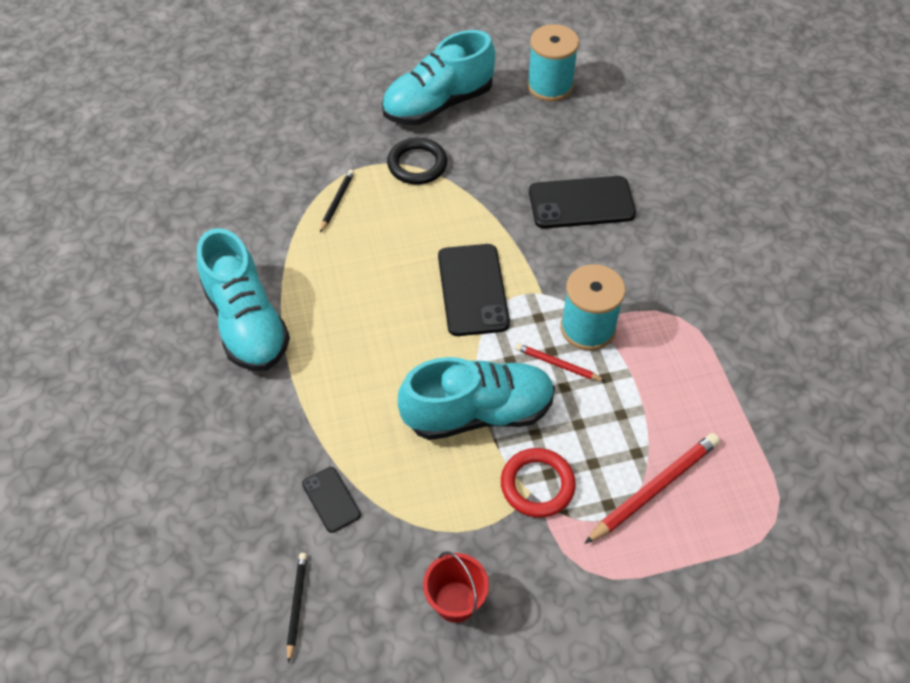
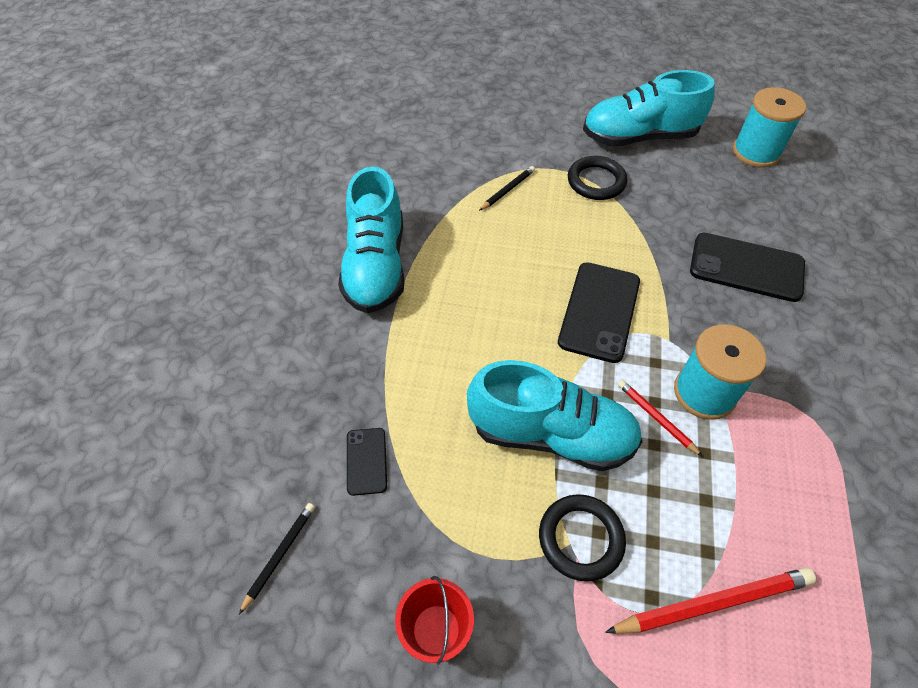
camera: 25 degrees right, 0 degrees up
(537, 485) = (580, 538): red ring -> black ring

